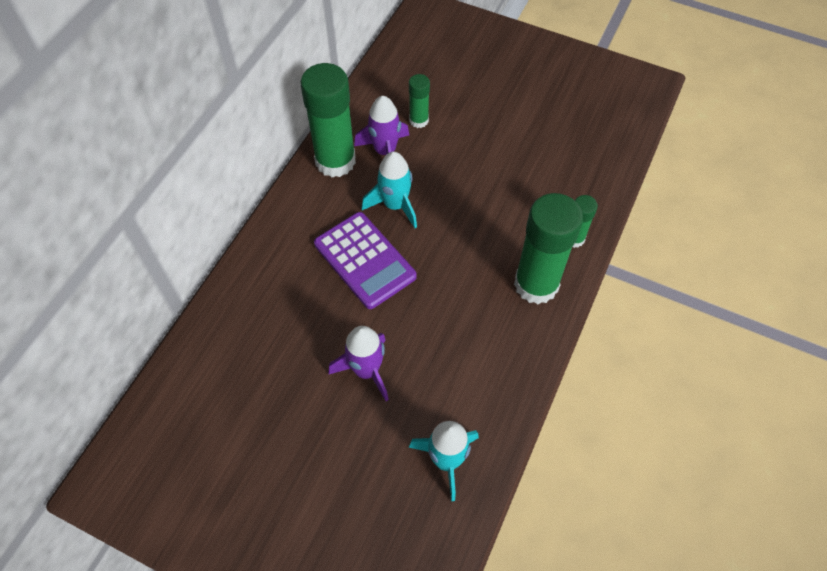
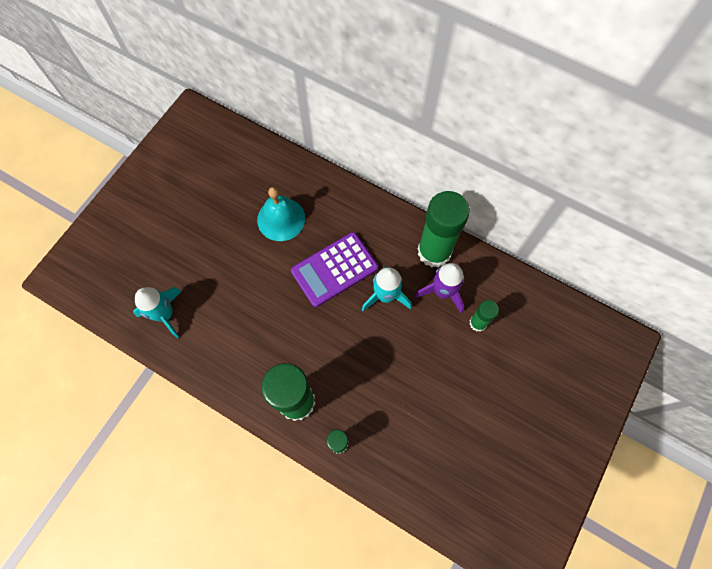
camera: 95 degrees right, 10 degrees up
(294, 330) = (281, 219): none -> turquoise bell
(366, 370) = (241, 266): purple rocket -> none

